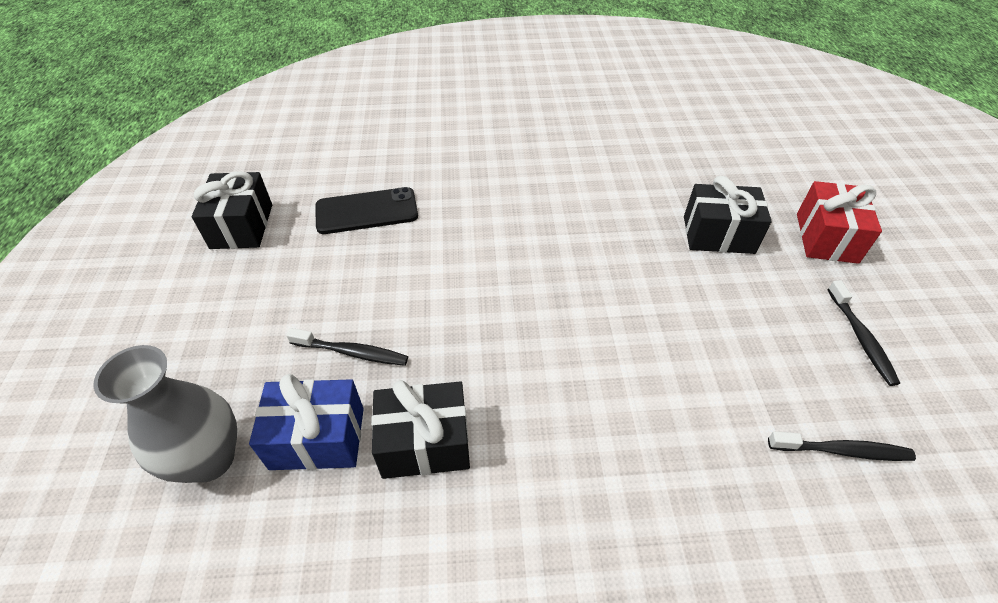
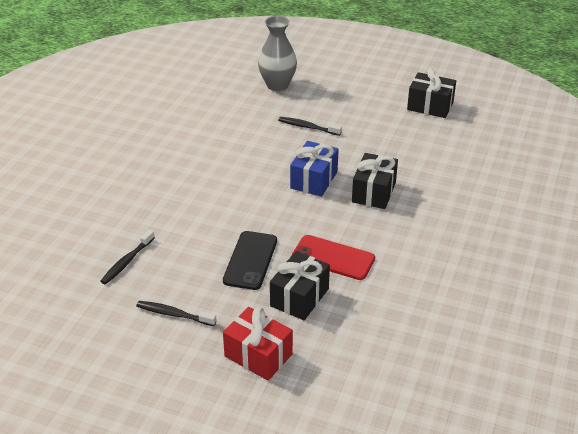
camera: 115 degrees right, 10 degrees down
(317, 438) = (266, 111): blue gift -> blue gift (314, 180)
(352, 352) = (307, 127): black toothbrush -> black toothbrush turned 75 degrees clockwise
(367, 211) = (418, 151): black phone -> black phone (250, 260)
(425, 443) = (241, 137): black gift -> black gift (374, 192)
(632, 228) = (333, 258): none -> red phone

